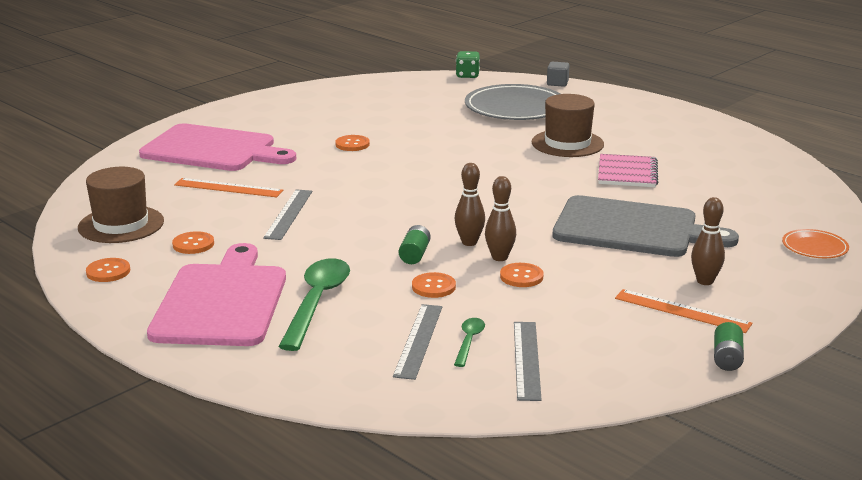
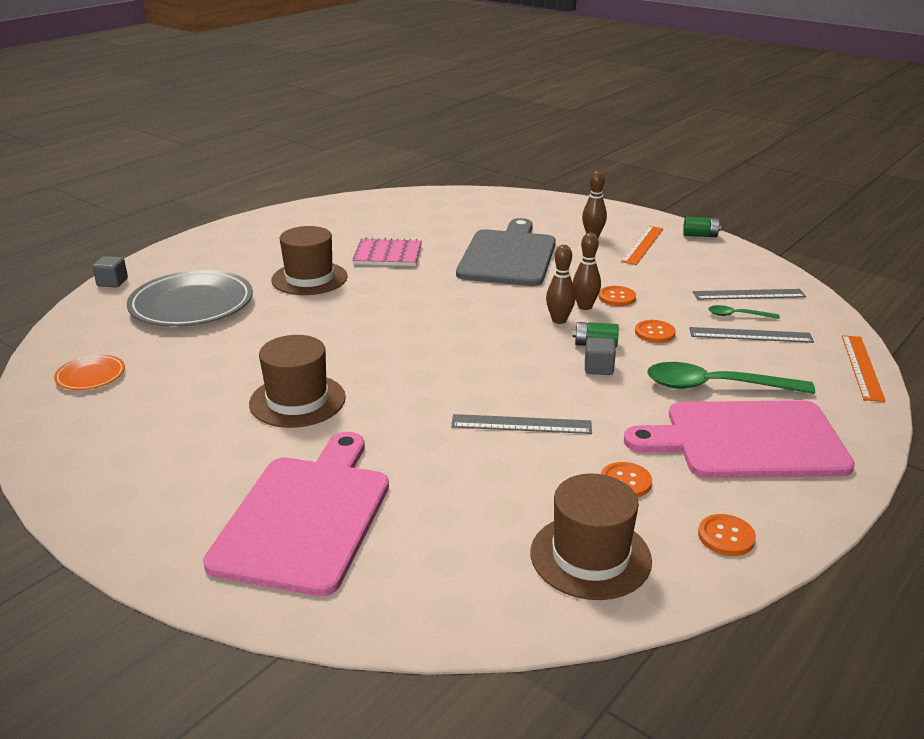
camera: 95 degrees left, 5 degrees up
(228, 188) = (450, 480): orange ruler -> orange ruler (862, 367)
(352, 144) = (297, 400): orange button -> brown hat
(368, 252) = (598, 368): none -> grey cube
(467, 75) = (51, 335): green dice -> none
(814, 247) = (522, 203): orange plate -> orange plate (90, 375)

